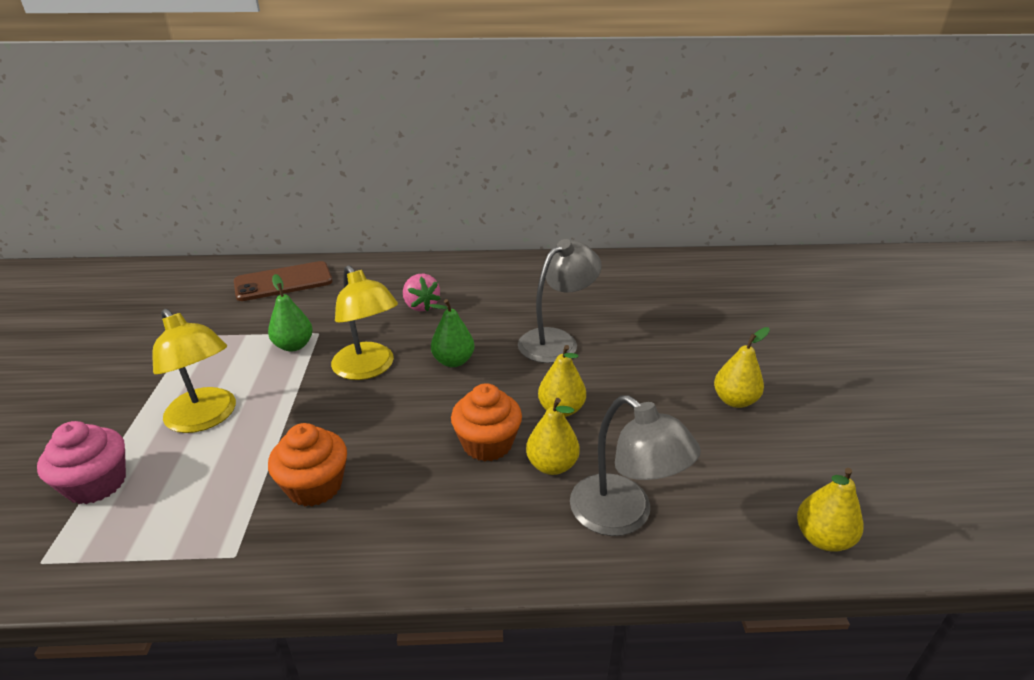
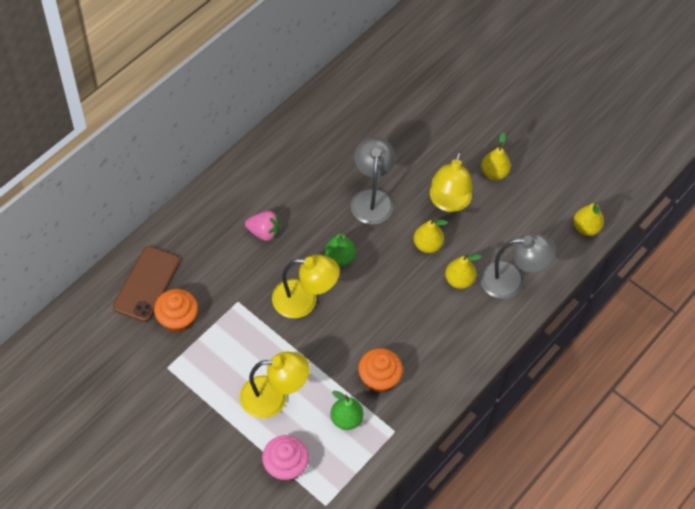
camera: 50 degrees left, 25 degrees up
(294, 346) = (240, 321): green pear -> green pear (346, 419)
(487, 444) = (420, 293): orange cupcake -> orange cupcake (177, 319)
(639, 391) = (448, 202): none -> yellow lamp

